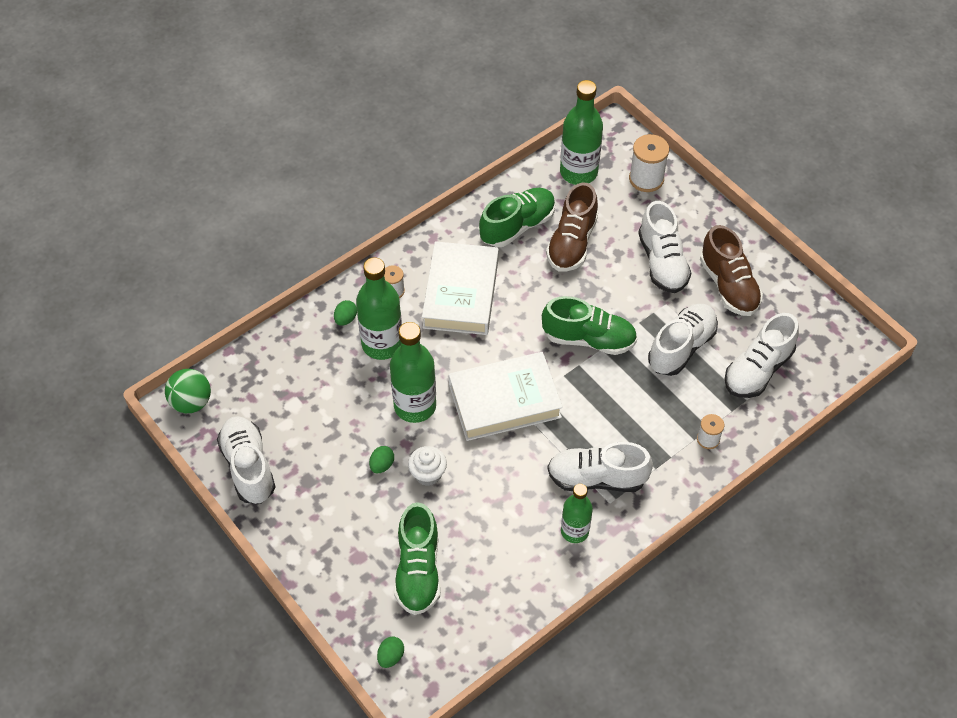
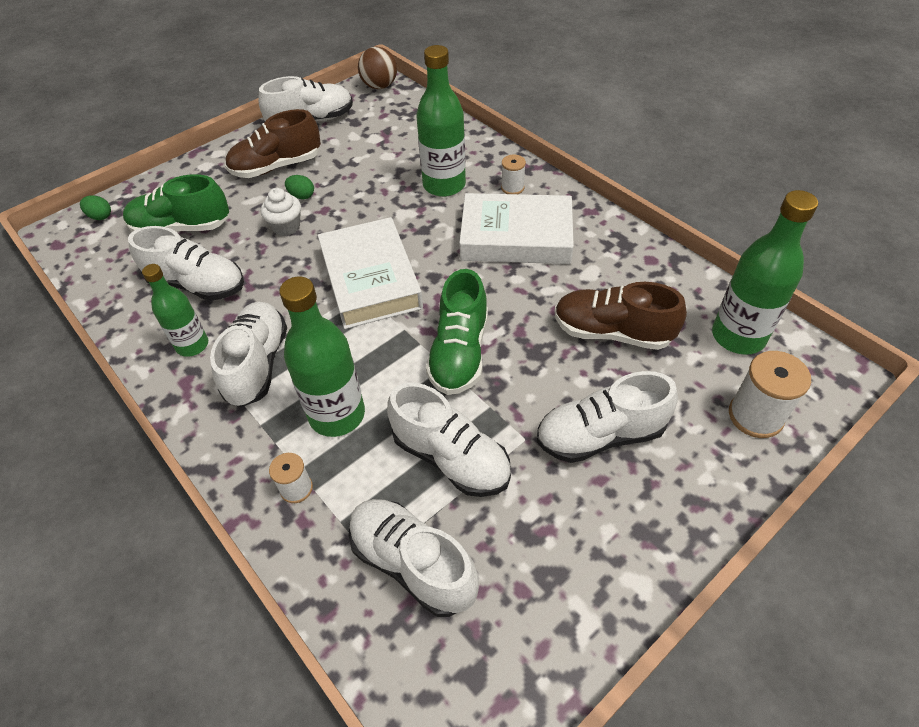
camera: 90 degrees right, 5 degrees down
(191, 402) = (380, 86): green ball -> brown ball
(345, 319) = (473, 159): green egg -> none
(415, 406) = (368, 212): green bottle -> green bottle (337, 415)
(501, 540) = (197, 285): none -> white shoe
(517, 226) = (626, 279): green shoe -> none
(728, 286) = (571, 526): brown shoe -> brown shoe (277, 167)

